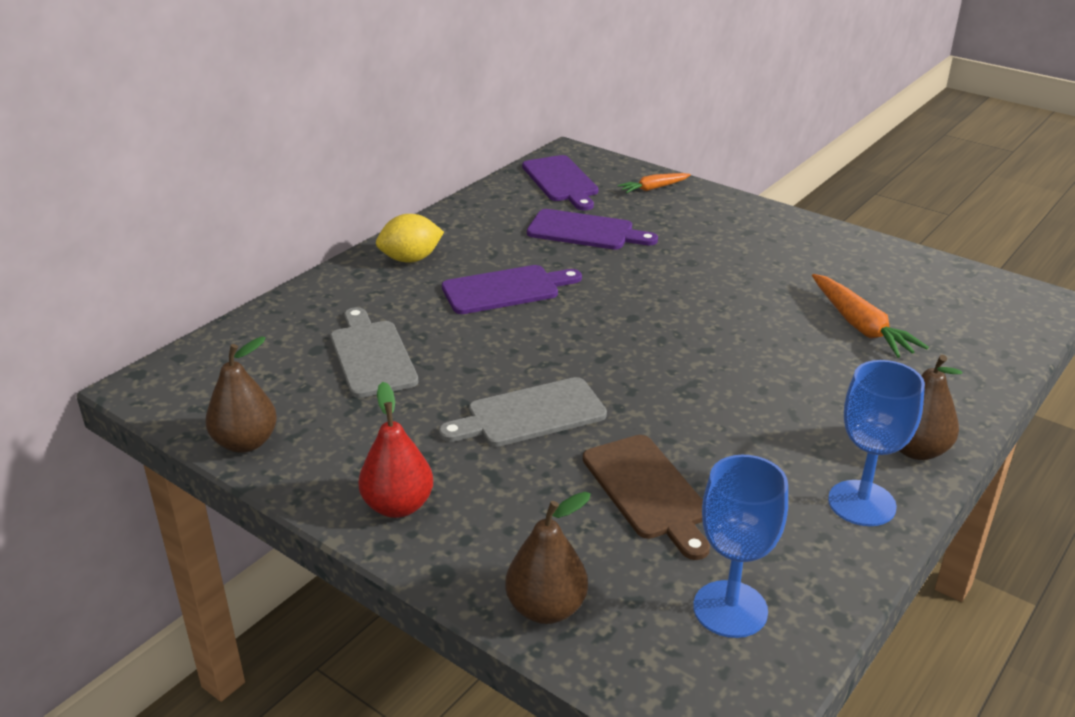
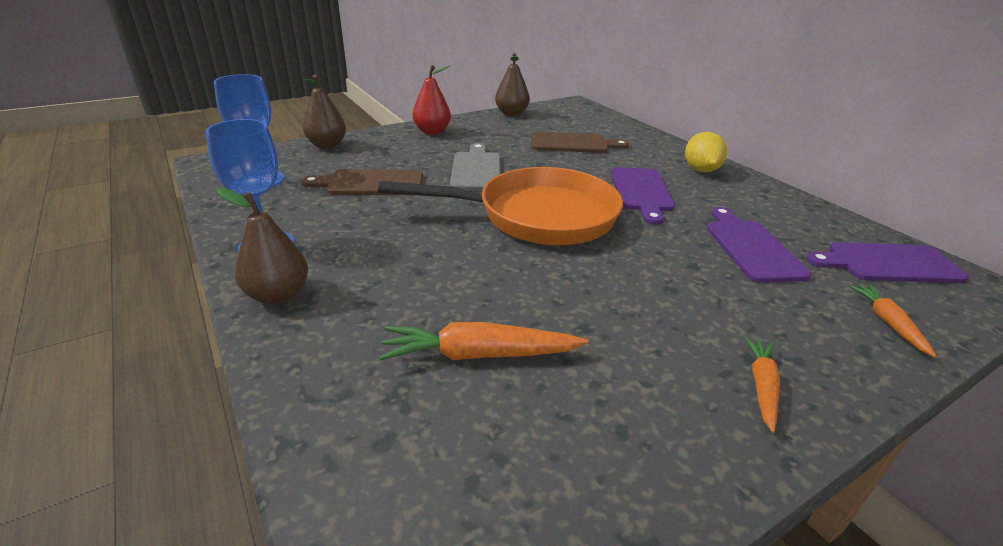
camera: 110 degrees right, 0 degrees up
(371, 355) = (573, 143): grey cutting board -> brown cutting board
(585, 231) = (751, 247): purple cutting board -> purple cutting board turned 135 degrees clockwise
(624, 342) = (537, 216): none -> orange pan
(772, 228) = (761, 387): none -> orange carrot

